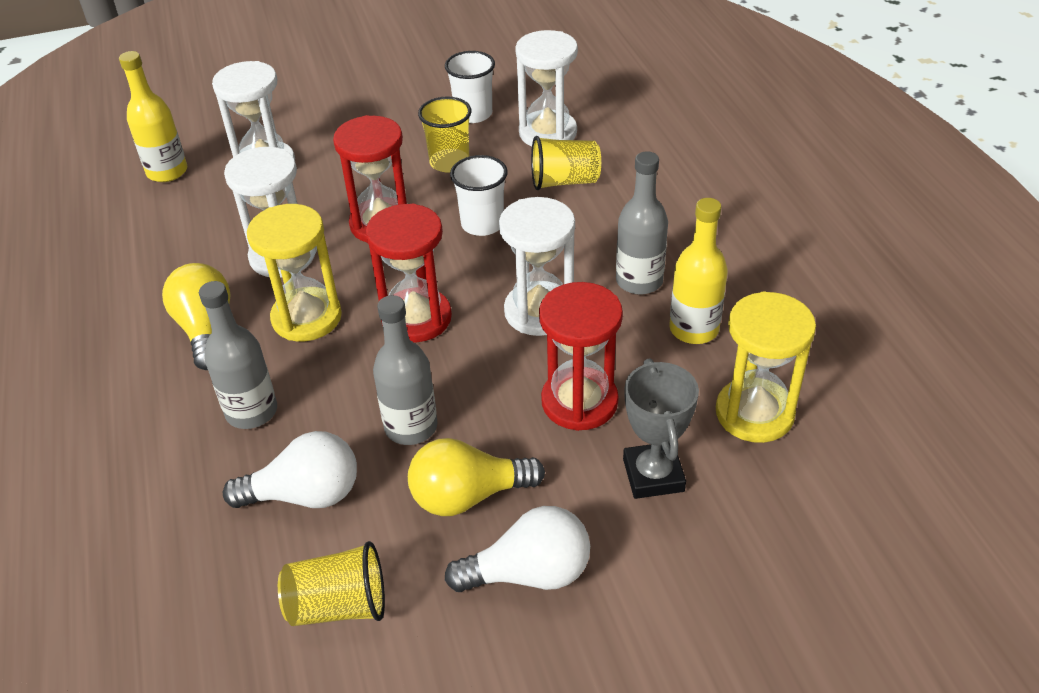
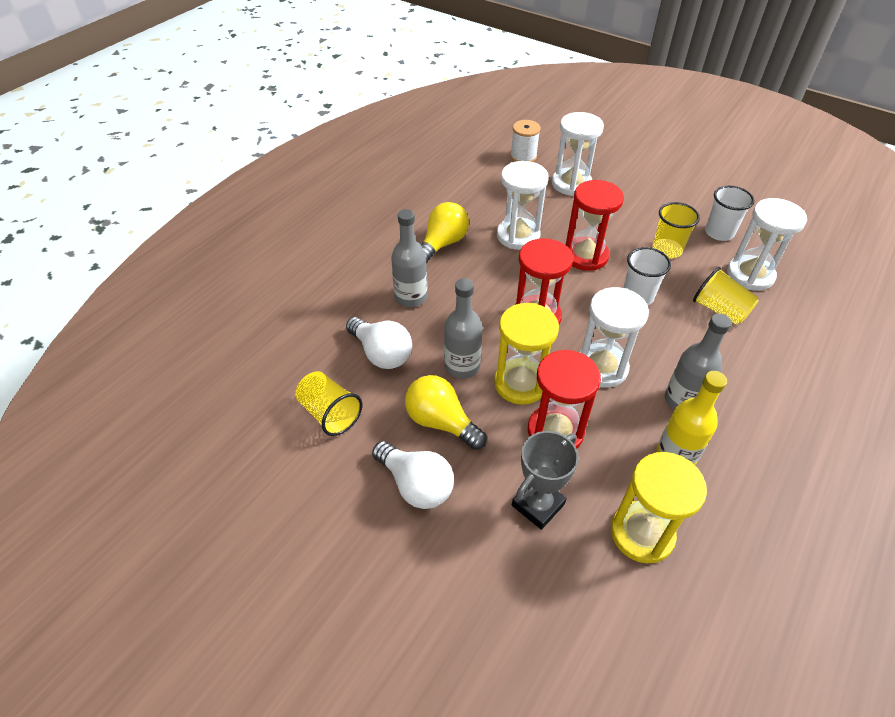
camera: 50 degrees right, 5 degrees up
(167, 172) = (523, 156): yellow bottle -> white spool
(307, 317) = (489, 274): yellow hourglass -> yellow hourglass (520, 383)

